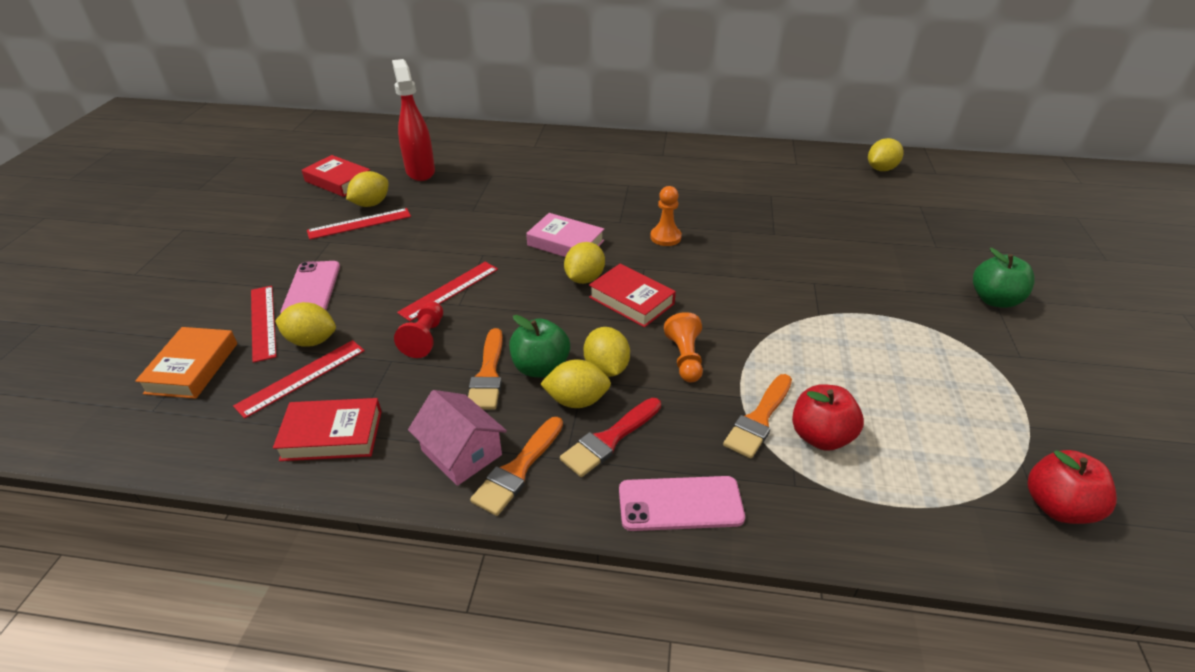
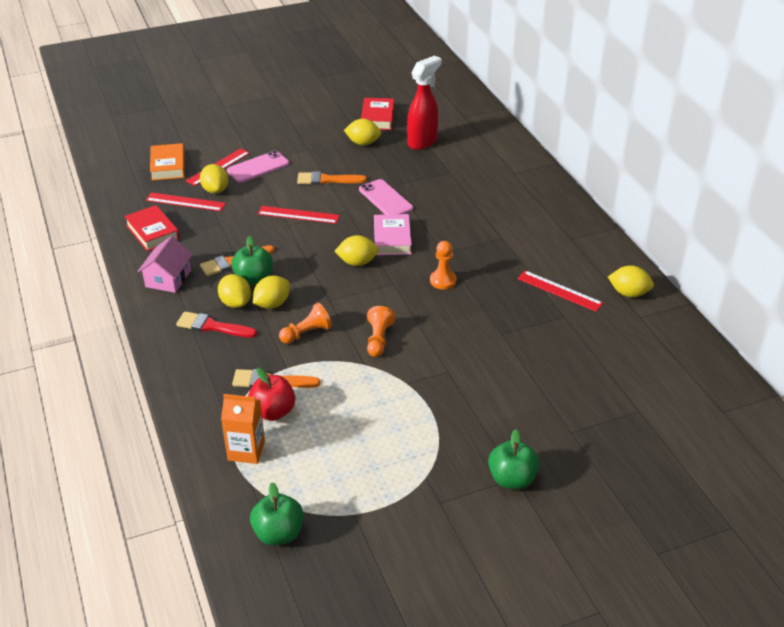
camera: 60 degrees right, 0 degrees up
(192, 368) = (168, 166): orange book -> orange book turned 75 degrees counterclockwise
(359, 223) = (337, 150): red ruler -> red ruler (559, 291)
(425, 338) = (247, 226): red pawn -> none
(518, 469) = (169, 302): orange brush -> orange brush (327, 180)
(631, 300) = (349, 291): red book -> none
(680, 504) = (180, 368): pink phone -> pink phone (385, 199)
(733, 309) = (378, 339): none -> orange pawn
(881, 169) = (689, 372): yellow lemon -> yellow lemon (628, 293)
(888, 487) = (246, 450): none -> orange carton
(1057, 506) = (278, 533): red apple -> green apple

